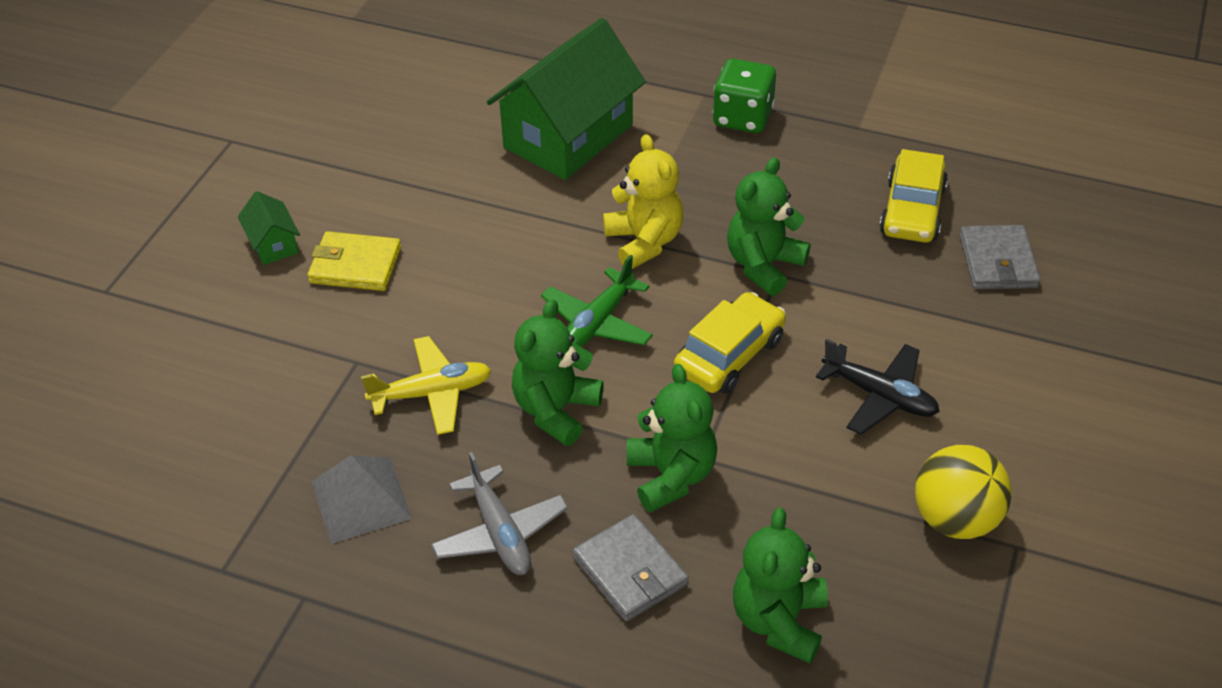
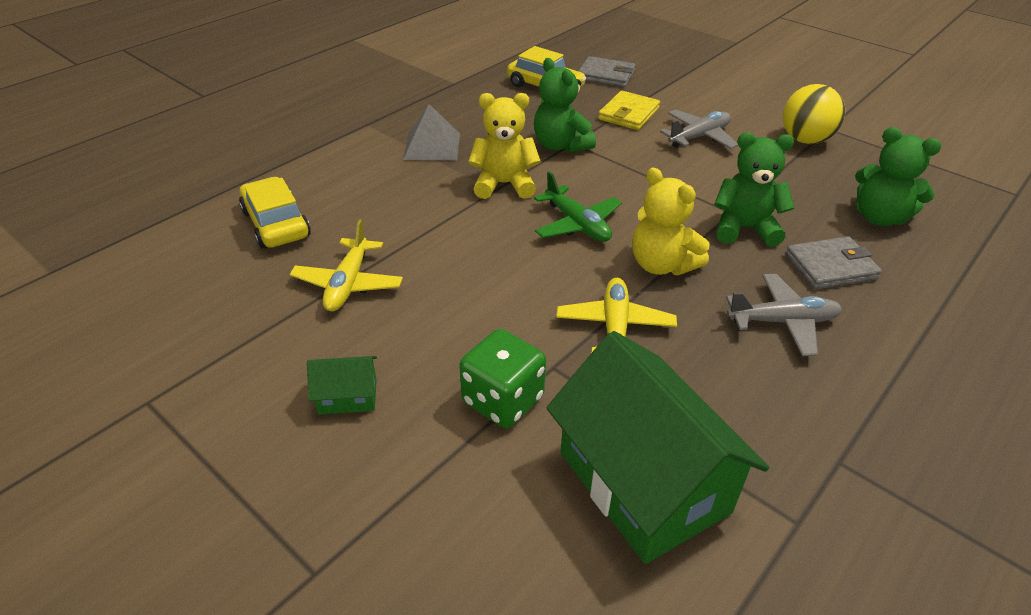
camera: 70 degrees left, 5 degrees down
(355, 265) = (423, 342): yellow wallet -> yellow wallet (628, 114)
(361, 499) = (727, 398): grey pyramid -> grey pyramid (432, 146)
(414, 189) = (348, 284): none -> yellow plane
(556, 410) = (661, 265): green teddy bear -> yellow teddy bear
(568, 136) = (356, 190): green house -> green house (643, 482)
(729, 355) = (639, 178): yellow car -> yellow car (276, 224)
(742, 117) = (406, 117): green dice -> green dice (503, 400)
(879, 396) = (699, 137): black plane -> grey plane

